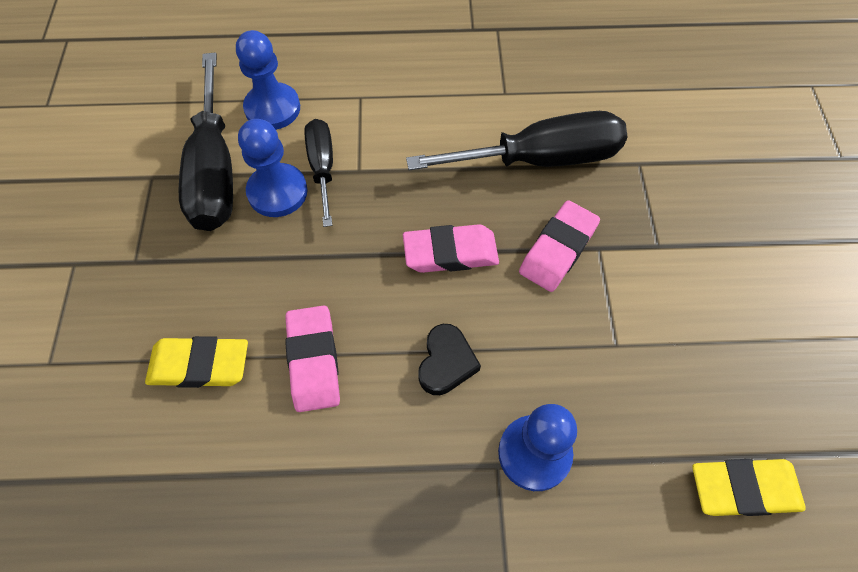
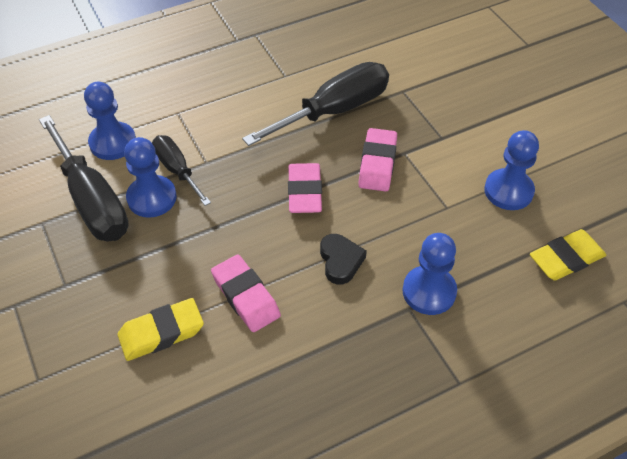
camera: 25 degrees left, 10 degrees down
(450, 253) = (304, 192): pink eraser -> pink eraser turned 60 degrees counterclockwise
(711, 356) = (508, 191): none -> blue pawn

